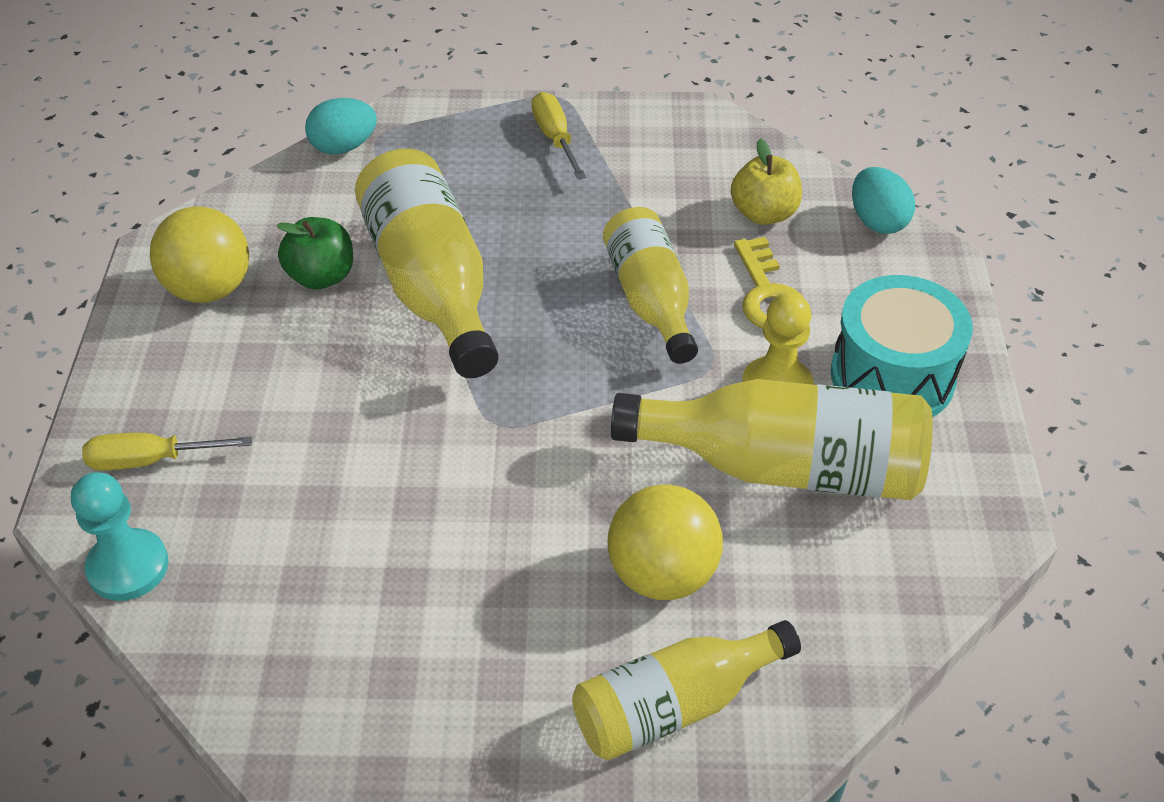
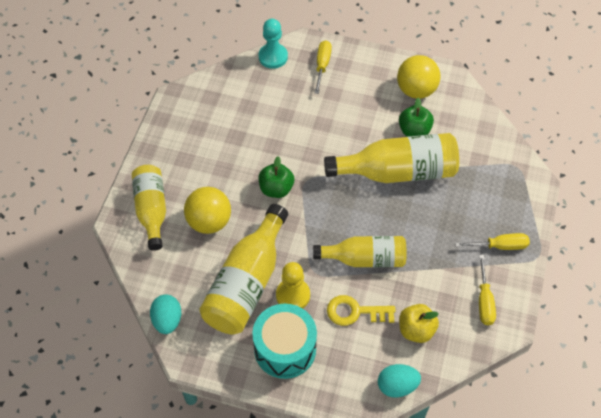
camera: 105 degrees right, 10 degrees up
(344, 147) = (509, 151): turquoise egg -> turquoise egg (167, 320)
(533, 470) = (276, 189): none -> green apple
(670, 144) = (484, 301): none -> yellow screwdriver

